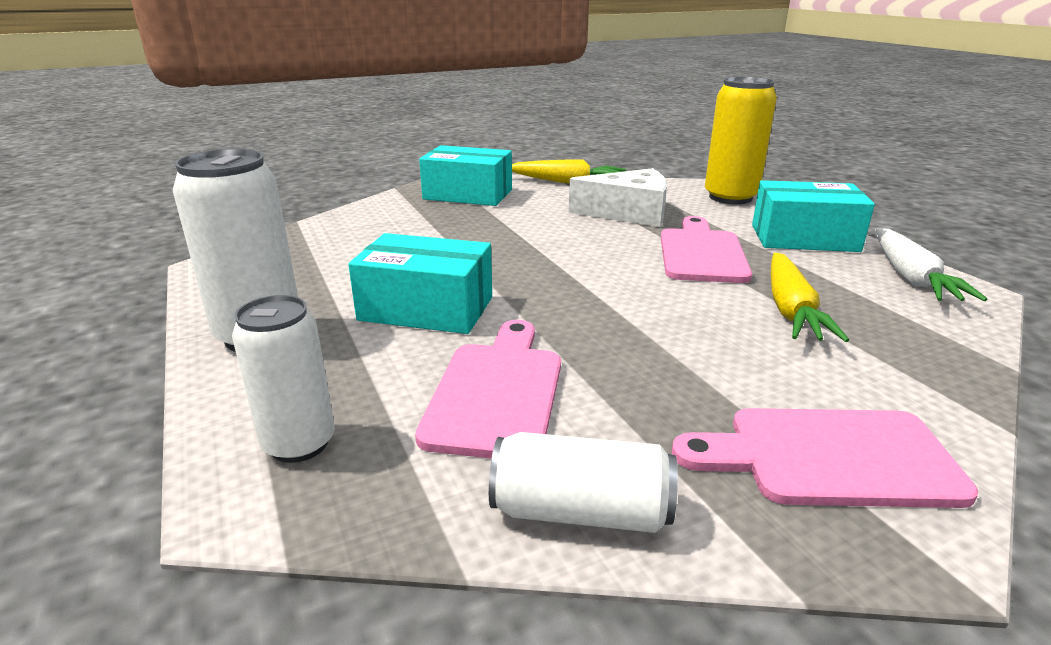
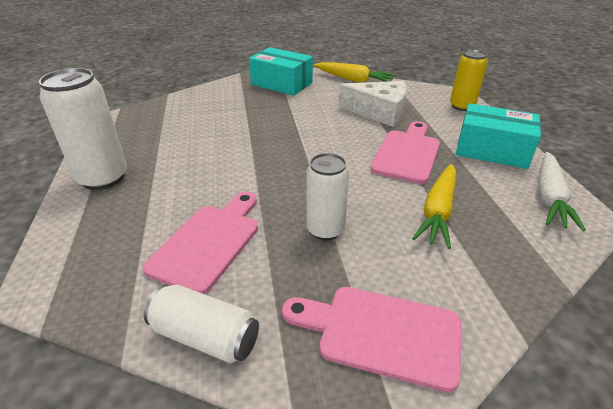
camera: 15 degrees right, 10 degrees up
(299, 443) = (84, 257): white can -> white can (325, 230)
(426, 309) = (204, 173): turquoise box -> none
(730, 197) = (462, 106): yellow can -> yellow can, size x0.66

